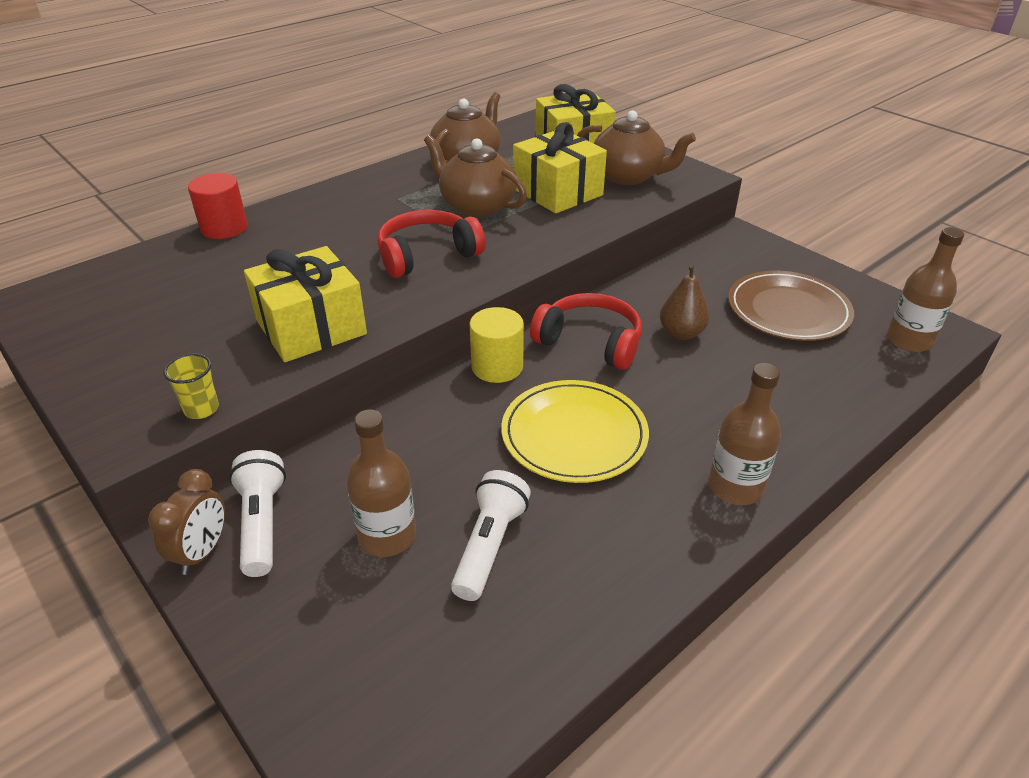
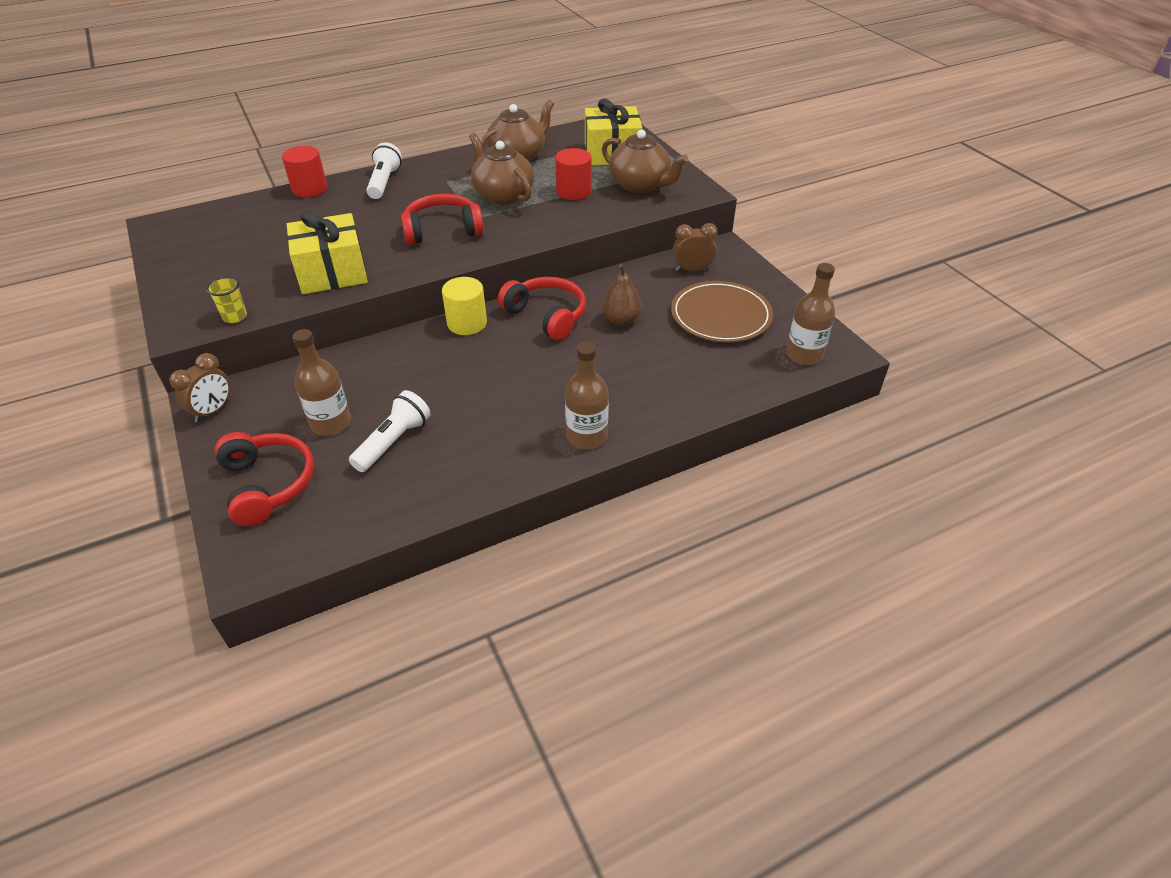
camera: 15 degrees right, 5 degrees up
(262, 524) = (256, 400): white flashlight -> white flashlight (384, 182)
(340, 650) = (268, 484): none -> red headphones
(557, 192) = (573, 191): yellow gift -> red cylinder
(574, 435) = (493, 380): yellow plate -> none
(722, 264) = (692, 270): none -> brown clock

